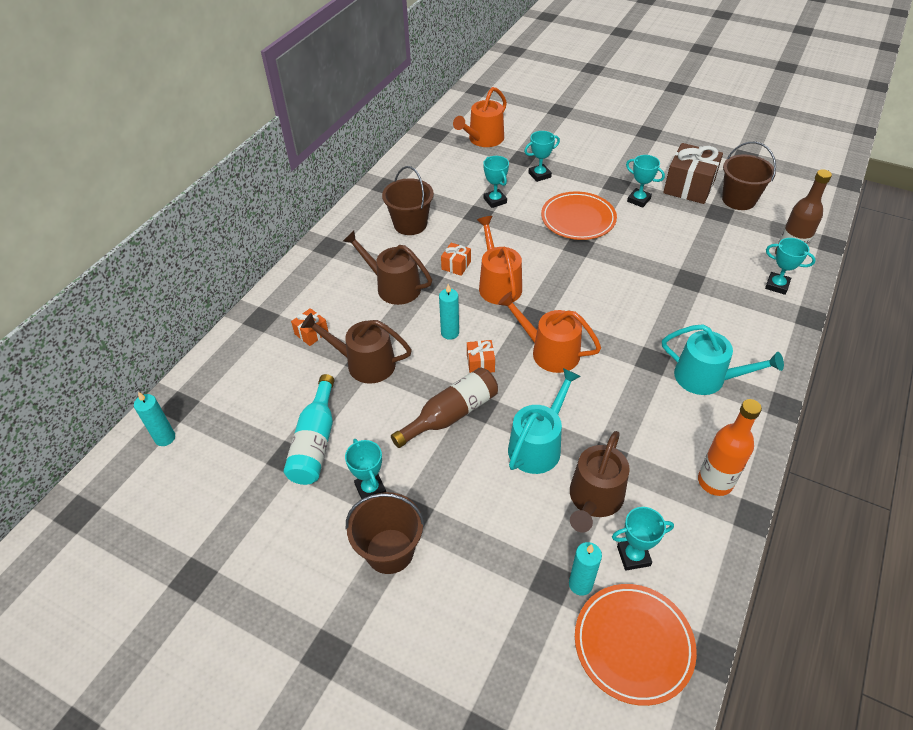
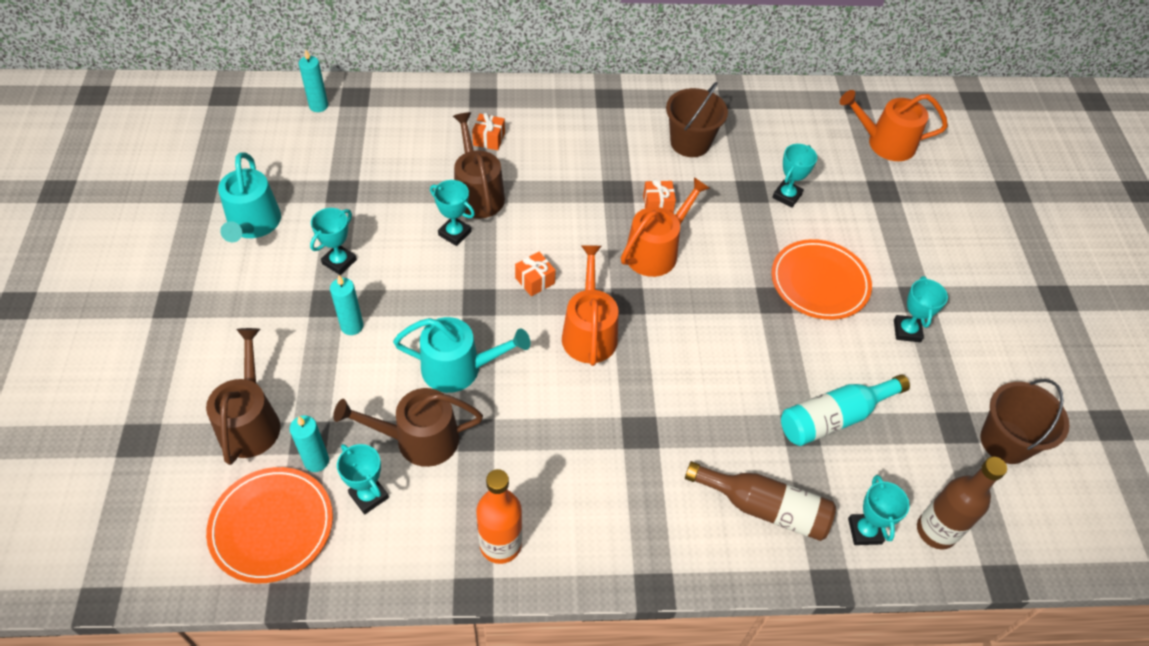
camera: 55 degrees right, 5 degrees up
(315, 442) = (368, 201): turquoise bottle -> turquoise bottle (834, 417)
(390, 551) = (283, 303): brown bucket -> none
(393, 287) = (590, 170): brown watering can -> brown watering can (250, 422)
(450, 333) = (559, 240): turquoise candle -> turquoise candle (352, 326)
(451, 415) = (455, 284): brown bottle -> brown bottle (764, 508)
(539, 175) = (867, 218): turquoise trophy -> turquoise trophy (455, 233)
(689, 187) = (981, 376): brown gift -> none
(706, 378) = (647, 494): turquoise watering can -> turquoise watering can (253, 224)

